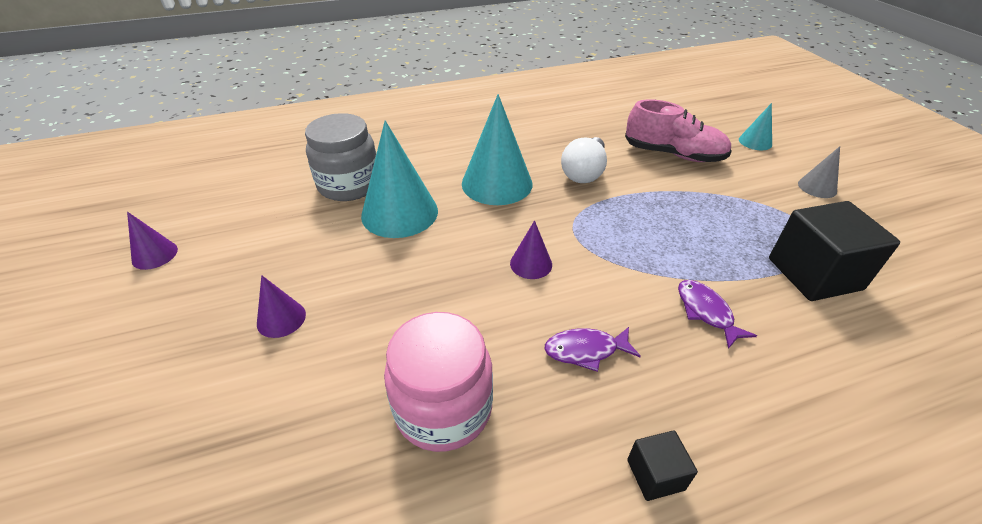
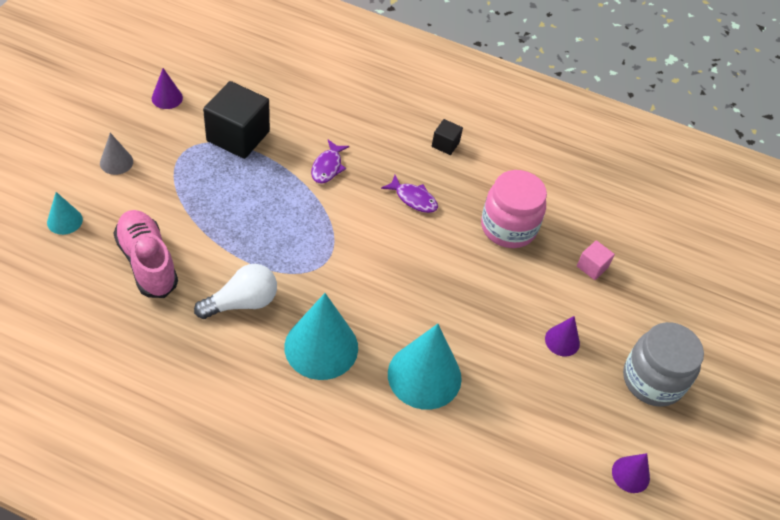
camera: 145 degrees left, 10 degrees up
(283, 443) = (592, 267): none -> pink cube
(349, 185) = (438, 445): grey jar -> grey jar (652, 380)
(531, 264) = (381, 262): purple cone -> purple cone (167, 98)

